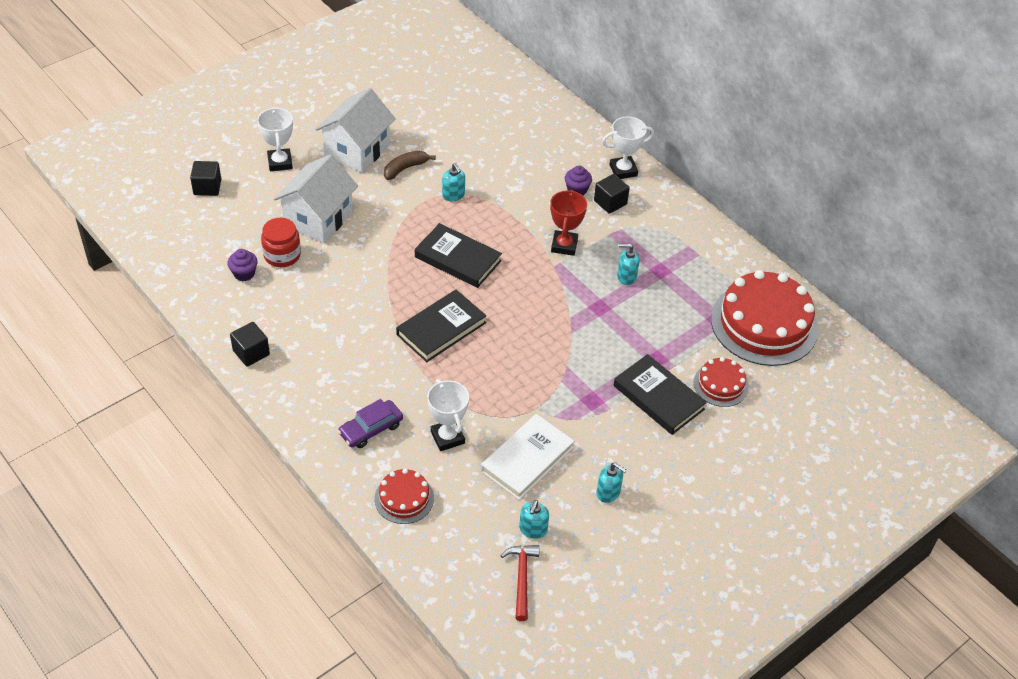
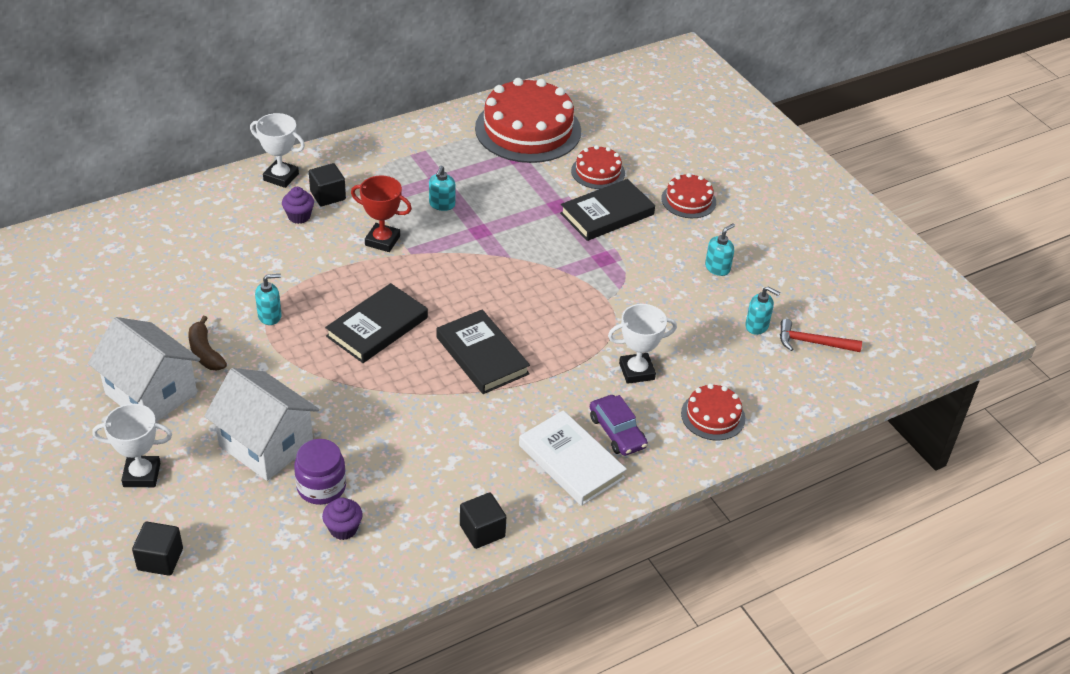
camera: 80 degrees left, 5 degrees down
(282, 255) = (321, 487): red jar -> purple jar
(527, 459) = (672, 316): white book -> white book (571, 461)
(623, 170) = (281, 177): white trophy -> white trophy turned 60 degrees counterclockwise
(705, 462) = (688, 200): none -> red cake

